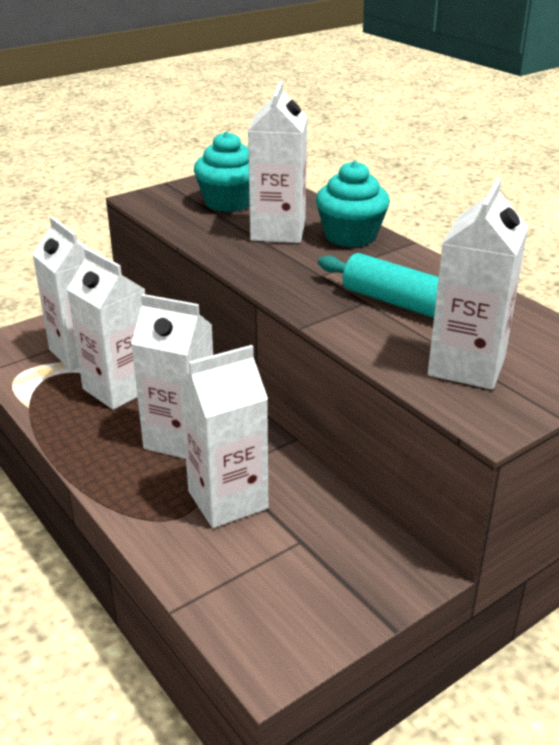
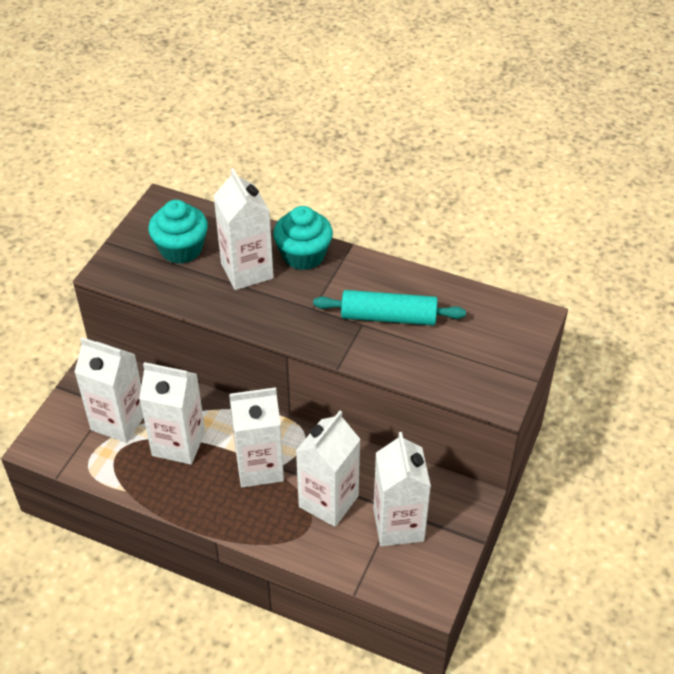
camera: 30 degrees left, 15 degrees up
(466, 366) = (460, 359): white carton -> white carton (398, 525)

